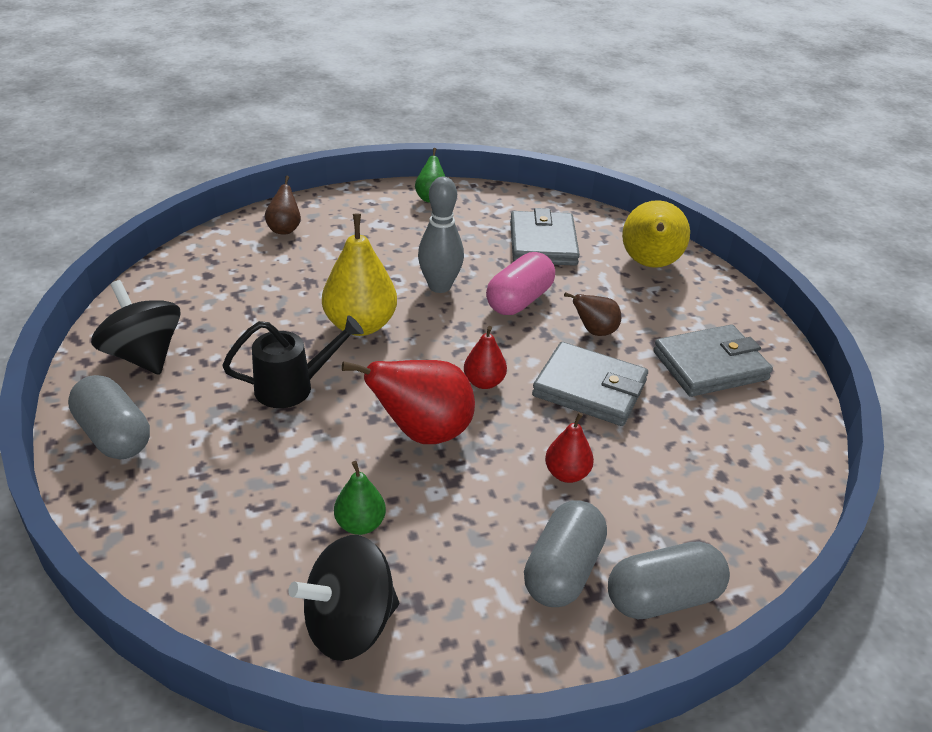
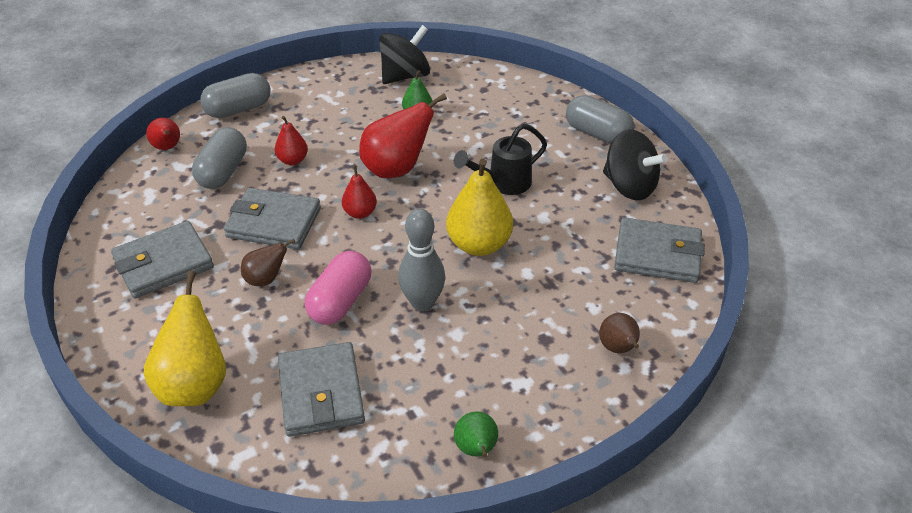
camera: 170 degrees right, 5 degrees up
(183, 285) = (657, 254): none -> grey wallet
(562, 571) = (295, 112): grey capsule -> grey capsule (223, 172)
(762, 534) = (167, 147): none -> red pear

